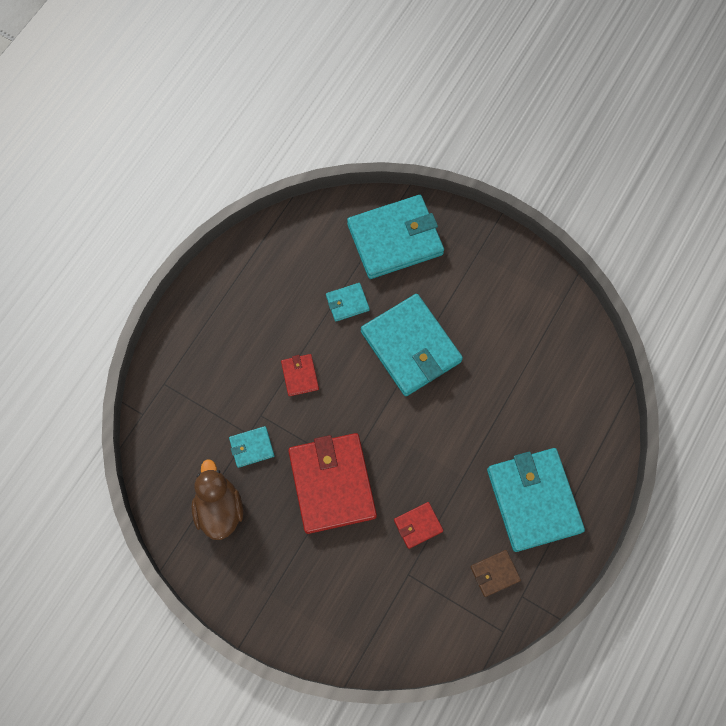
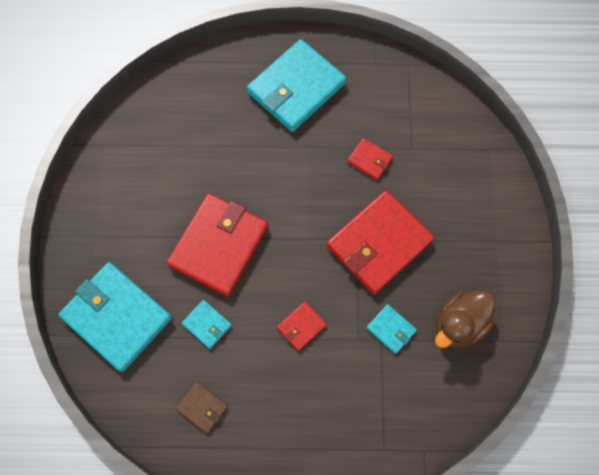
camera: 120 degrees left, 0 degrees up
(411, 346) = (219, 246): turquoise wallet -> red wallet
(495, 573) = (370, 88): brown wallet -> brown wallet (202, 407)

